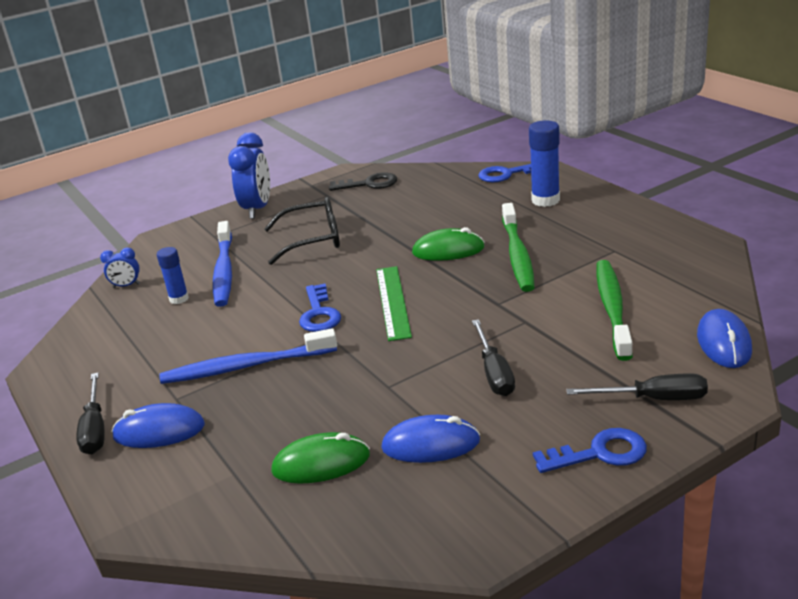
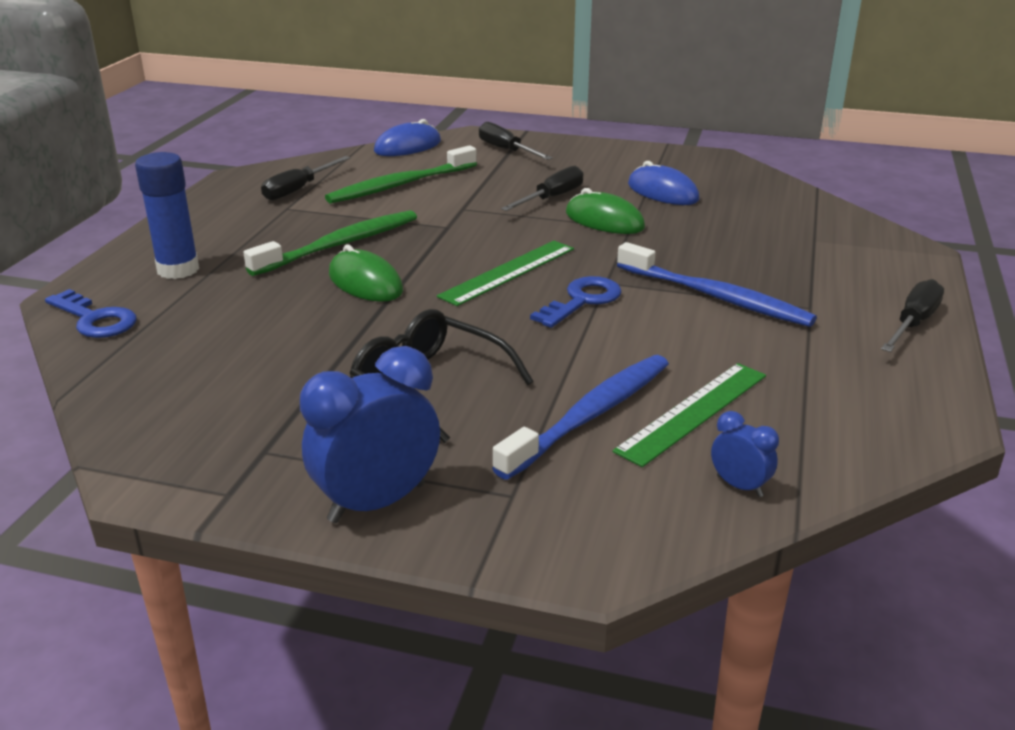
camera: 135 degrees left, 0 degrees up
(159, 431) = (850, 291): blue mouse -> none
(179, 299) = (693, 412): blue glue stick -> green ruler
(321, 463) = (746, 216): green mouse -> green mouse (604, 220)
(369, 184) = (190, 426): black key -> none
(600, 453) = (585, 151): blue key -> none
(651, 262) = (298, 189): none -> black screwdriver

